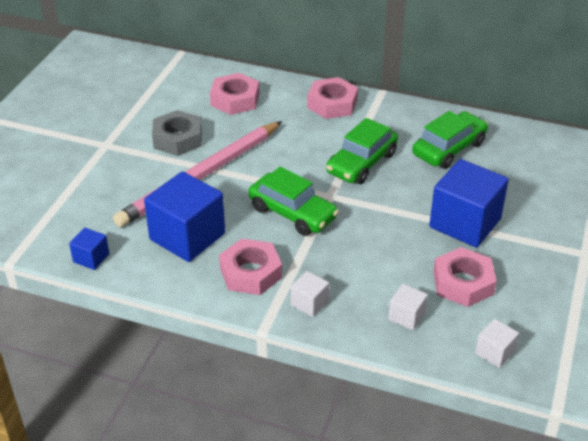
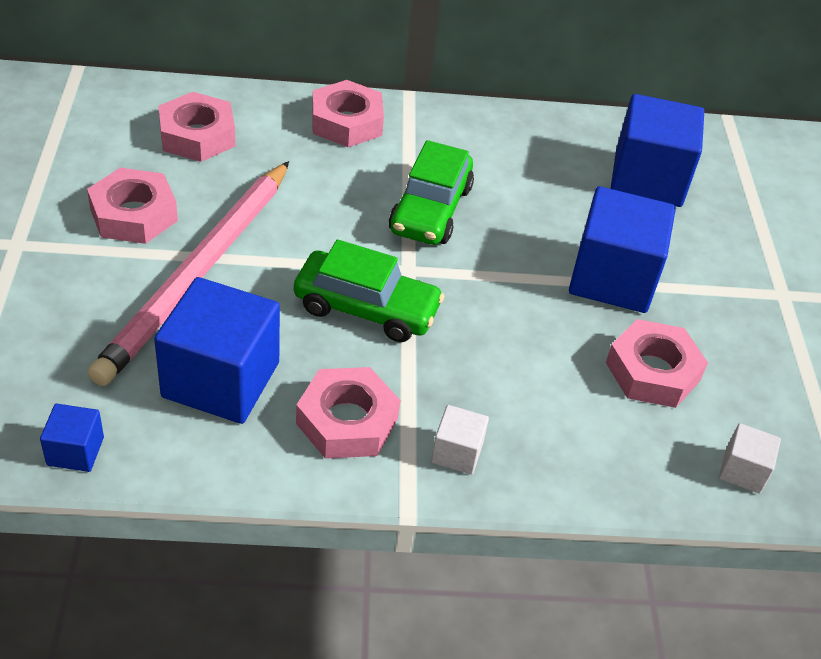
camera: 25 degrees left, 5 degrees up
(178, 139) = (134, 214): grey nut -> pink nut
(406, 316) = (602, 442): white cube -> none
(449, 149) = (539, 168): green car -> none
(523, 166) = (648, 179): none -> blue cube

